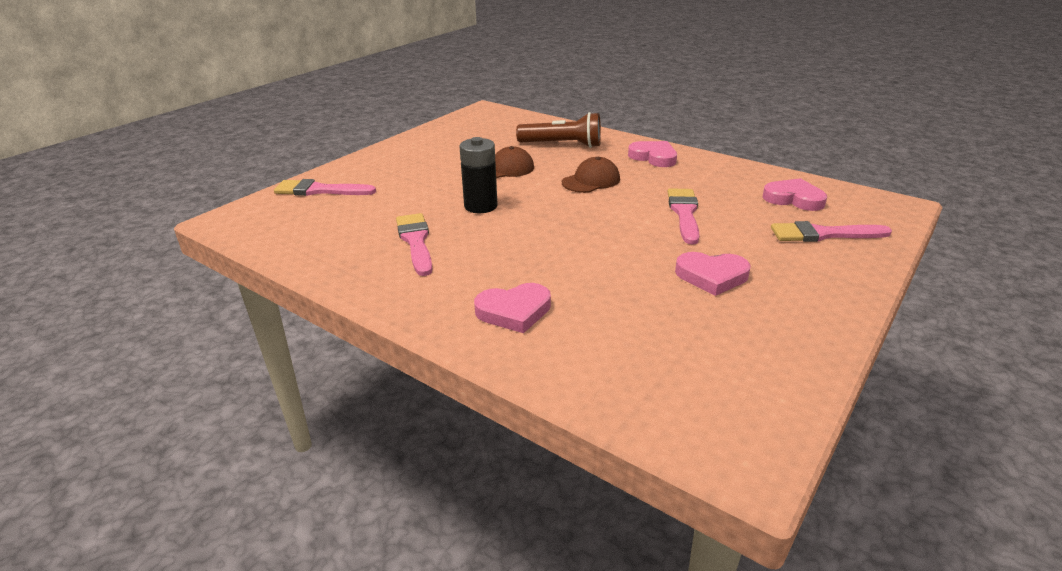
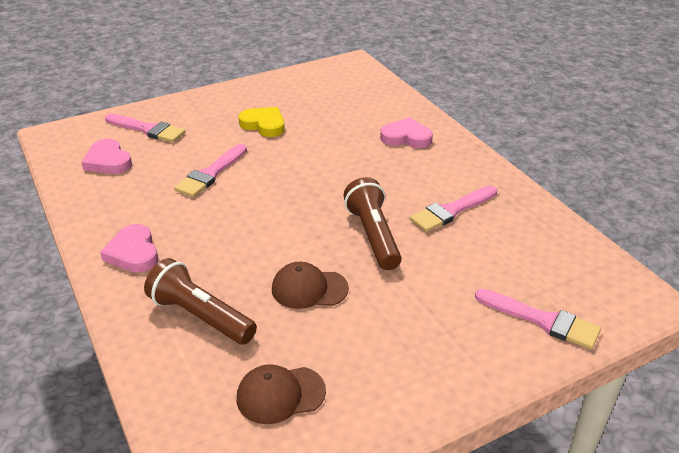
camera: 155 degrees left, 5 degrees up
(415, 241) = (451, 211): pink brush -> pink brush turned 45 degrees clockwise
(480, 206) = (373, 236): black battery -> brown flashlight
(591, 181) = (239, 237): brown cap -> brown cap (280, 394)
(712, 276) = (264, 125): pink heart -> yellow heart

